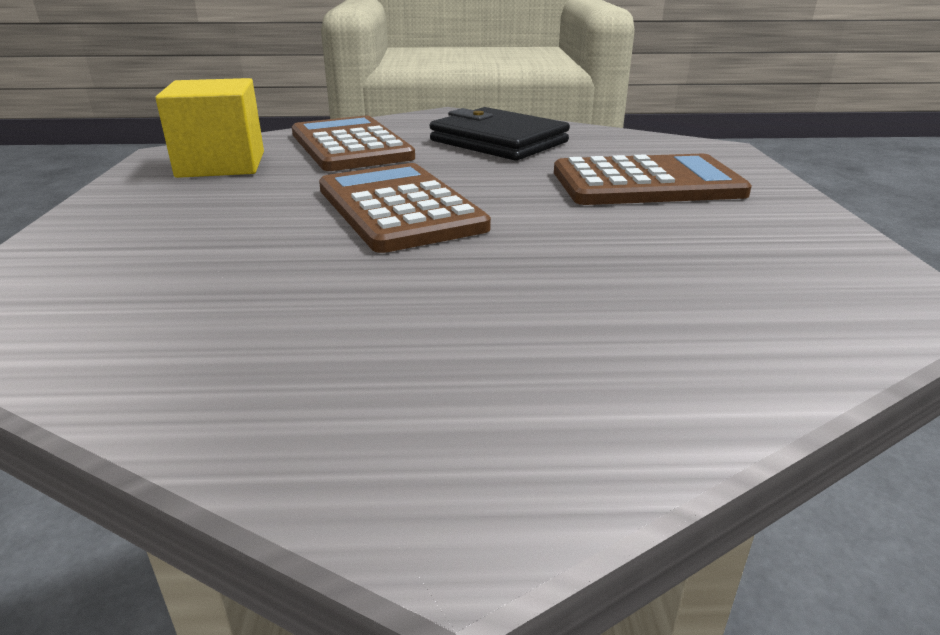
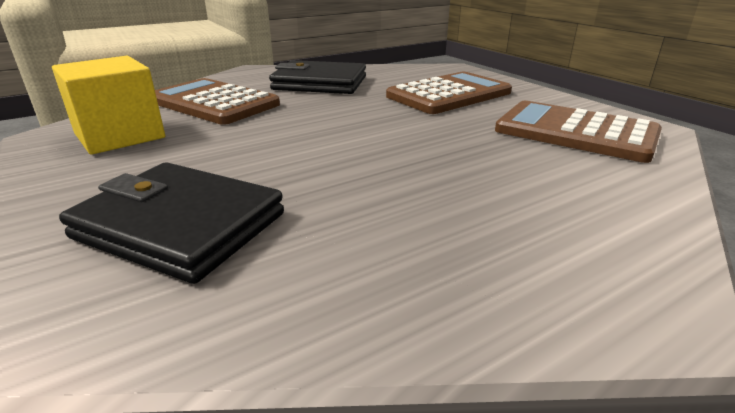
camera: 30 degrees left, 0 degrees up
(148, 260) = (180, 226): none -> black wallet
(399, 208) = (324, 140): brown calculator -> brown calculator (575, 132)

